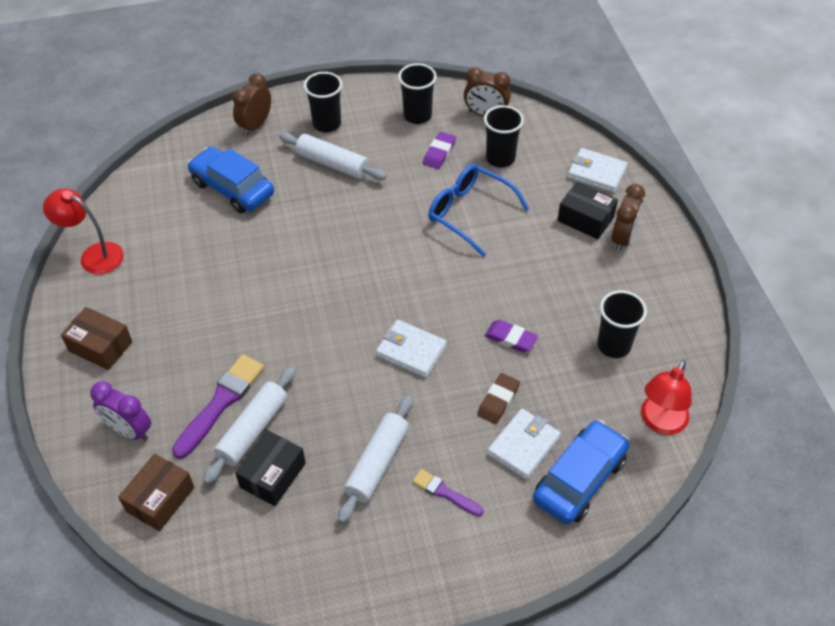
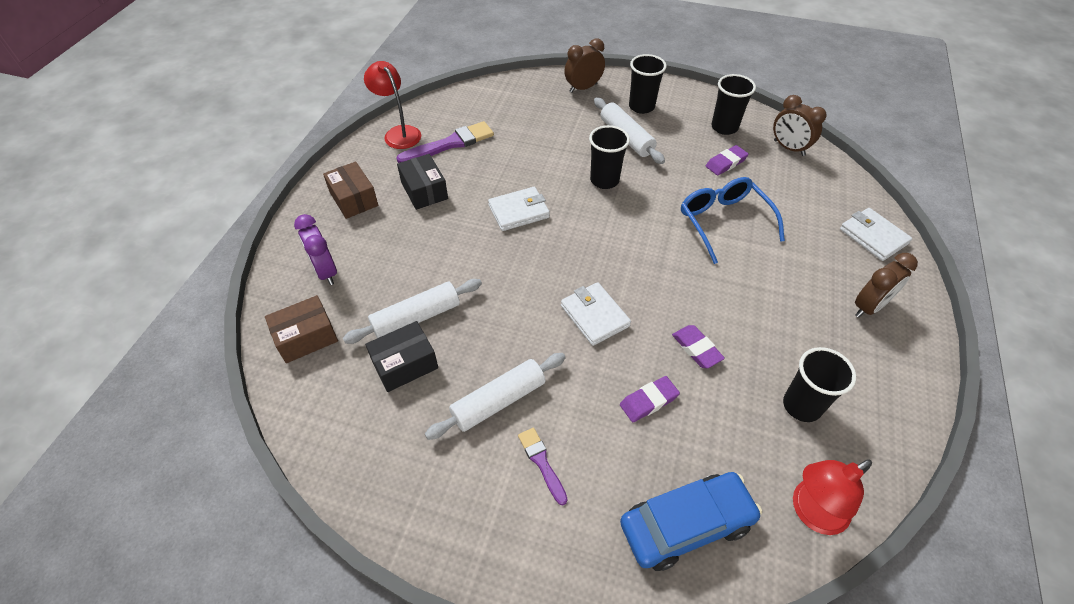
camera: 30 degrees right, 0 degrees up
(221, 402) = (408, 283): purple brush -> purple brush (450, 144)
(232, 188) = (533, 125): blue car -> none
(498, 400) = (648, 401): brown eraser -> purple eraser
(500, 158) = (781, 188): black cup -> black cup (604, 180)
(523, 445) = (647, 458): white wallet -> white wallet (519, 211)
(585, 219) = (838, 273): black box -> black box (424, 190)

